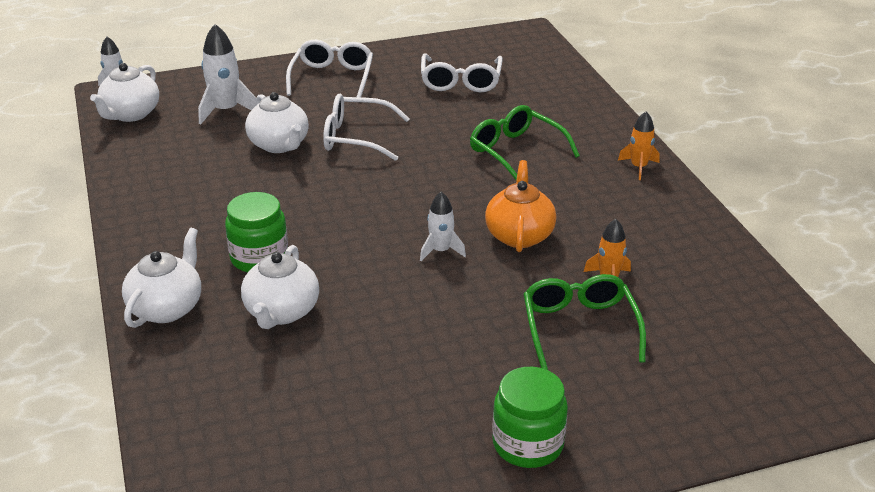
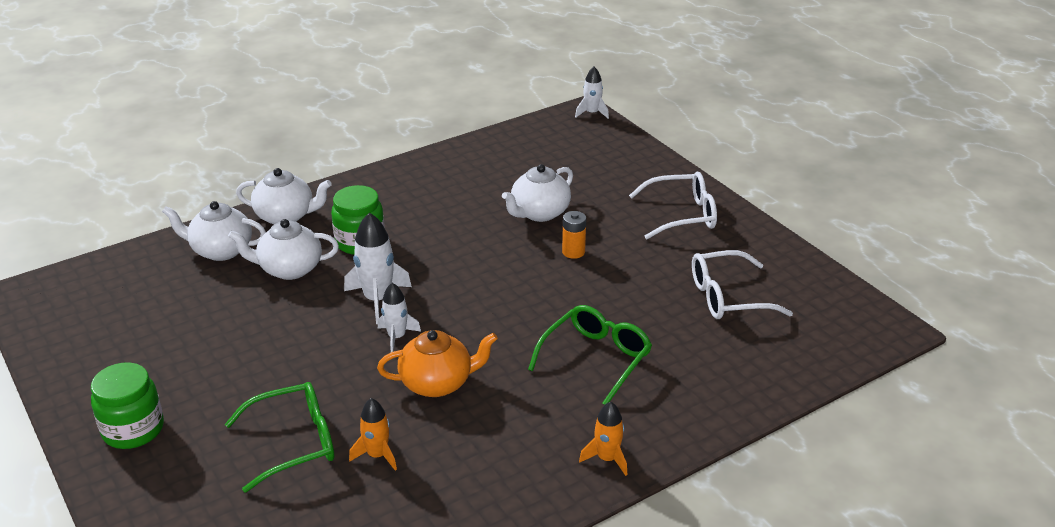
camera: 75 degrees right, 0 degrees up
(130, 114) = (553, 130): white teapot -> white teapot (221, 250)
(226, 110) = (584, 172): white rocket -> white rocket (378, 300)
(356, 137) = (573, 252): white glasses -> orange battery

